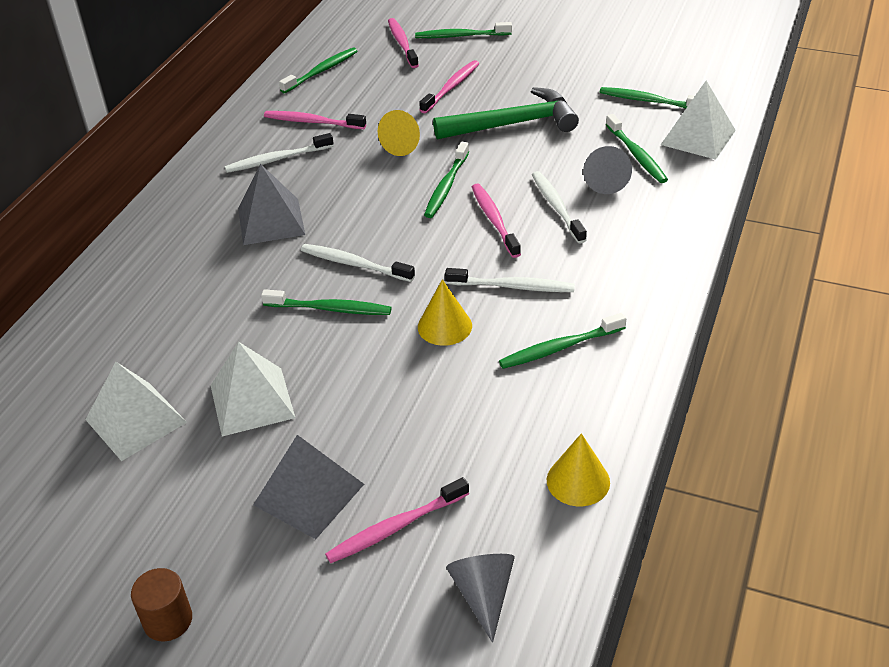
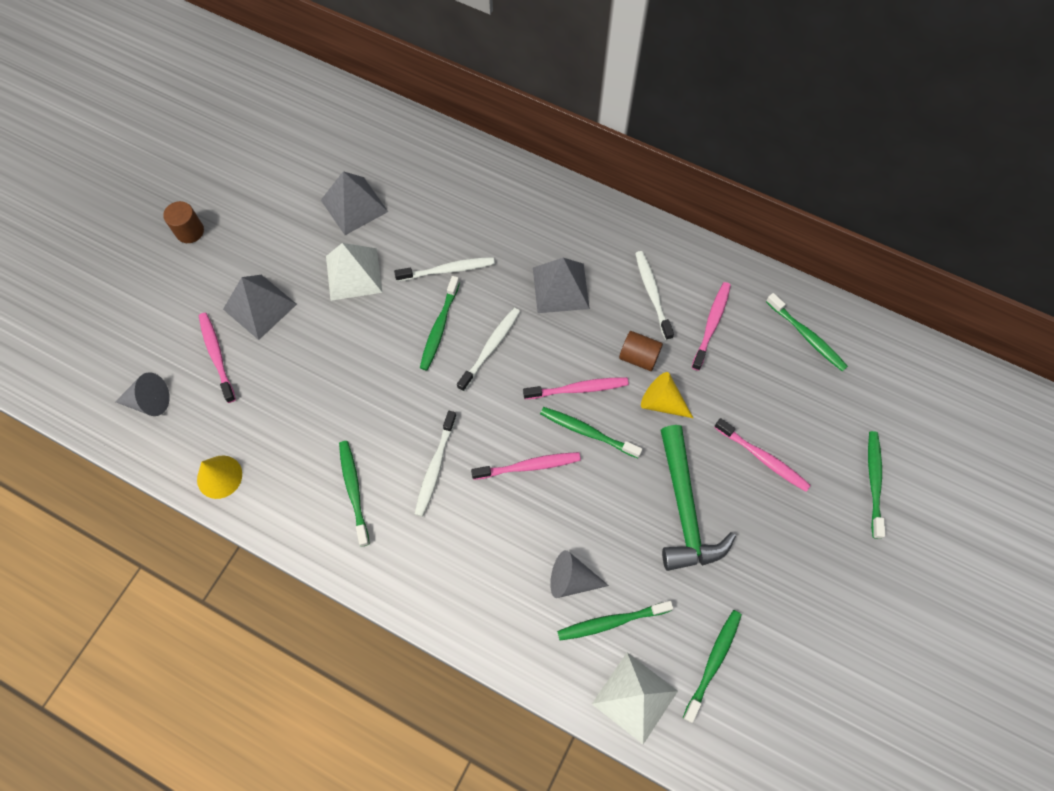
camera: 95 degrees right, 25 degrees up
(136, 420) = (354, 205): white pyramid -> grey pyramid
(354, 162) = (639, 357): none -> brown cylinder
(402, 44) = (859, 418): pink toothbrush -> pink toothbrush (578, 389)
(444, 326) = (399, 408): yellow cone -> none
(557, 207) = (538, 525): white toothbrush -> white toothbrush (447, 270)

